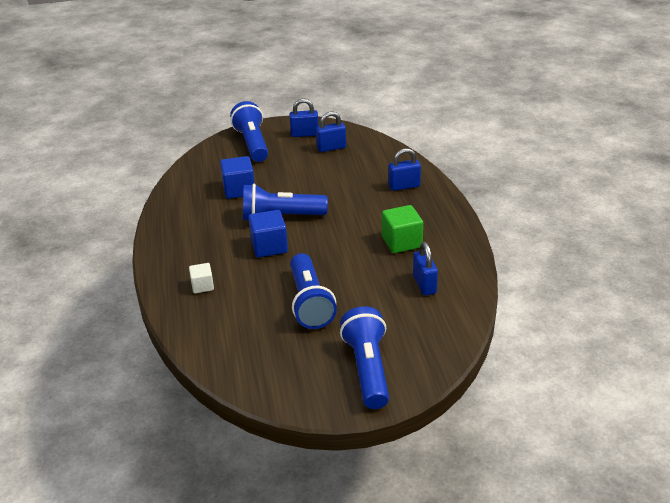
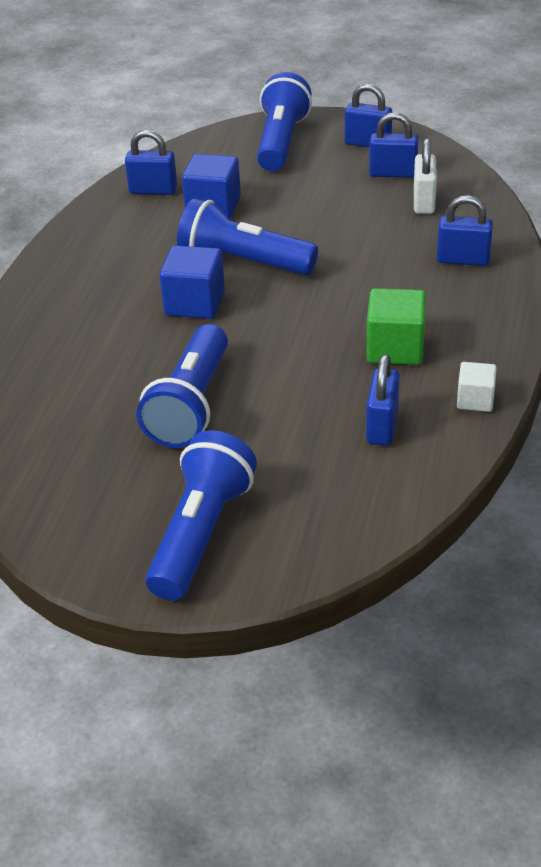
camera: 25 degrees right, 5 degrees up
(194, 188) = (153, 190): none -> blue padlock
(202, 286) = (63, 337): white cube -> white cube (475, 400)
(360, 160) = (424, 202): none -> white padlock

